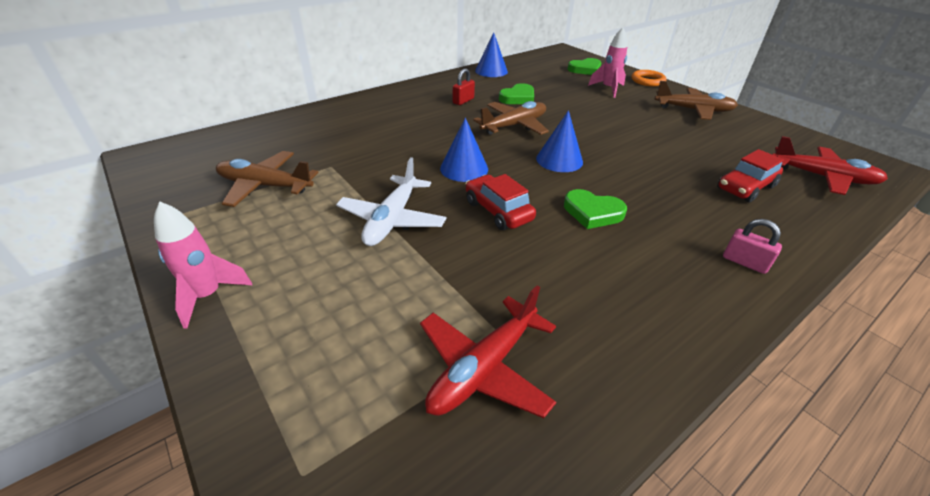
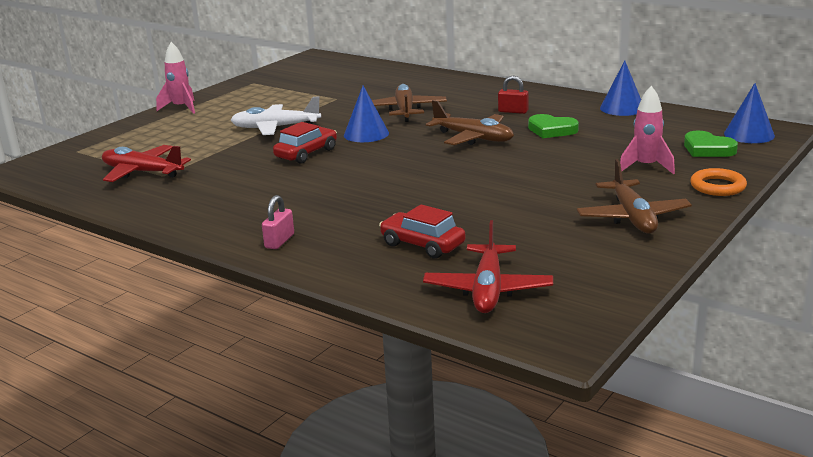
camera: 75 degrees right, 15 degrees down
(265, 186) = (296, 90): brown plane -> brown plane (405, 110)
(559, 160) = (413, 163): blue cone -> blue cone (749, 134)
(592, 212) = (325, 183): green heart -> none

